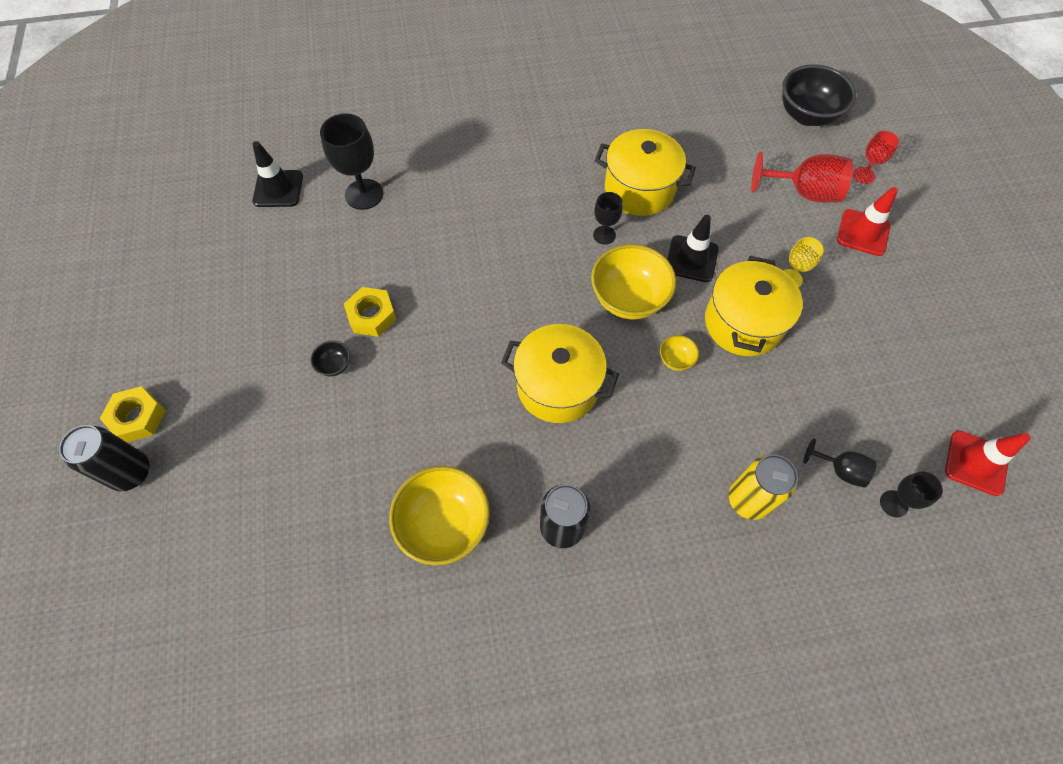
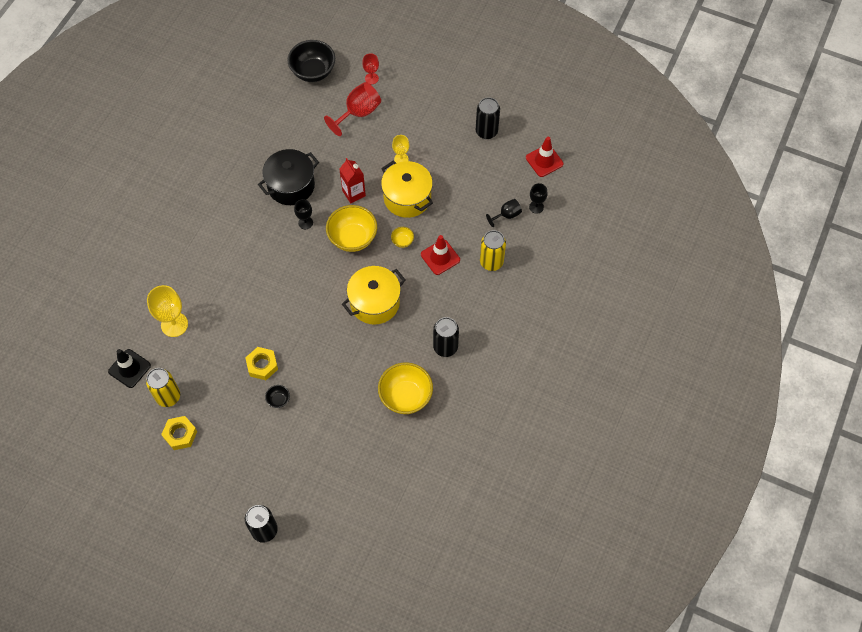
camera: 55 degrees left, 0 degrees up
(138, 417) = (232, 514): yellow nut -> yellow nut (180, 434)
(265, 247) = (168, 396): none -> yellow can
(364, 194) = (174, 324): black goblet -> yellow goblet
(639, 189) = (291, 186): yellow pot -> black pot
(691, 259) = (354, 193): black traffic cone -> red carton
(863, 233) = (403, 107): red traffic cone -> red traffic cone (440, 257)
(936, 353) = (486, 131): none -> black can

